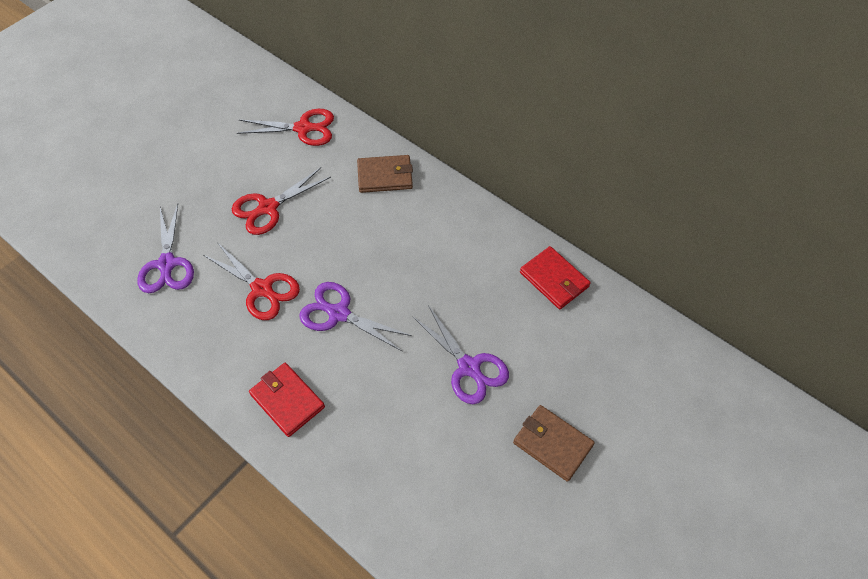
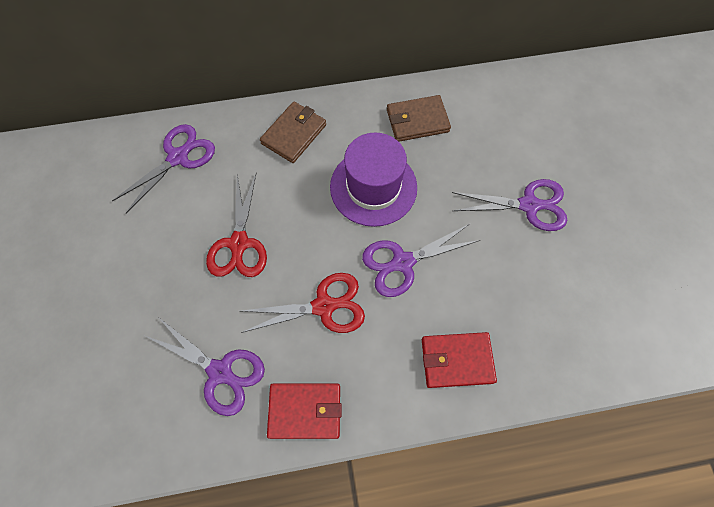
camera: 50 degrees left, 10 degrees up
(303, 128) = (178, 157): red scissors -> purple scissors
(386, 253) = (373, 187): none -> purple hat
(552, 444) = (633, 198): brown wallet -> brown wallet (417, 121)
(554, 280) = (497, 97): red wallet -> red wallet (305, 411)

